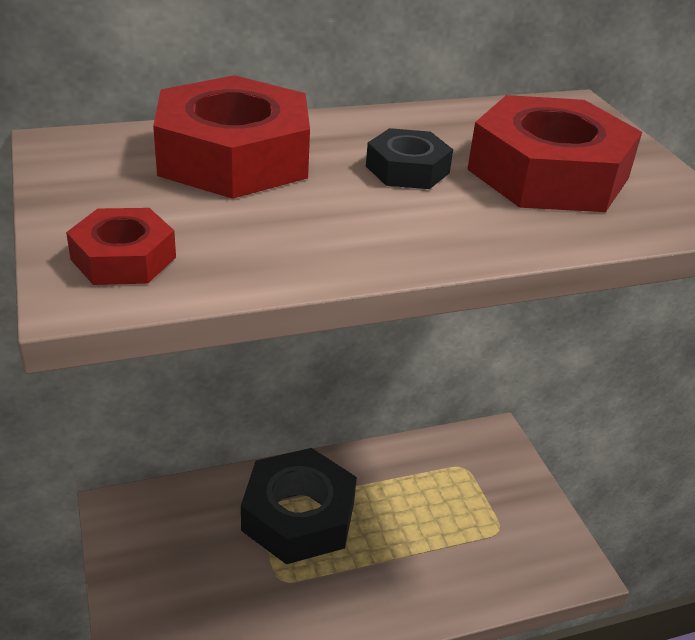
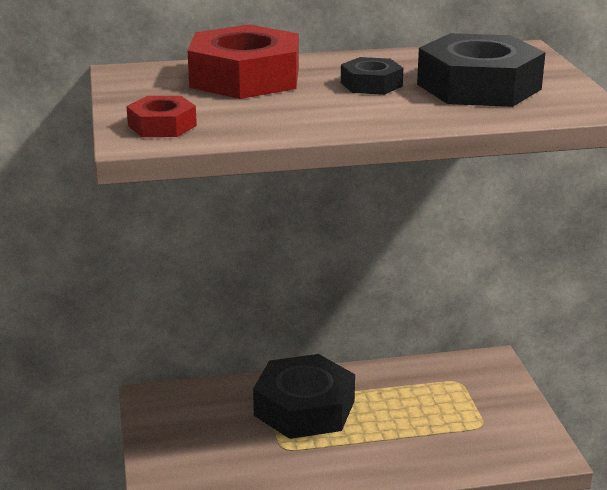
camera: 10 degrees right, 10 degrees down
(548, 174) = (479, 87): red nut -> black nut

